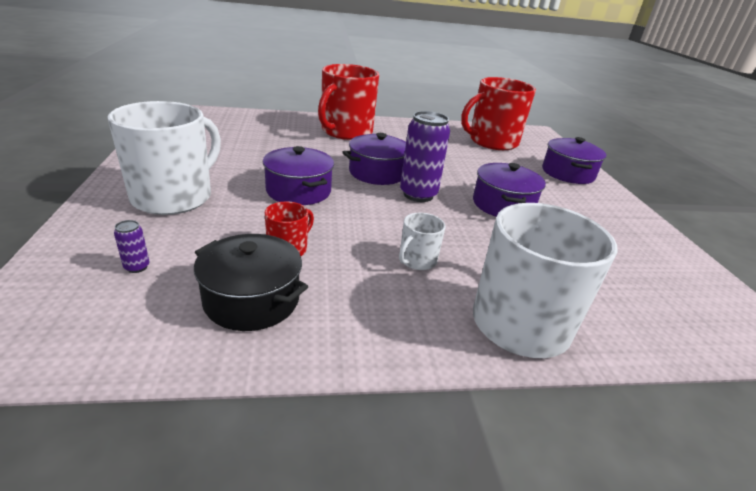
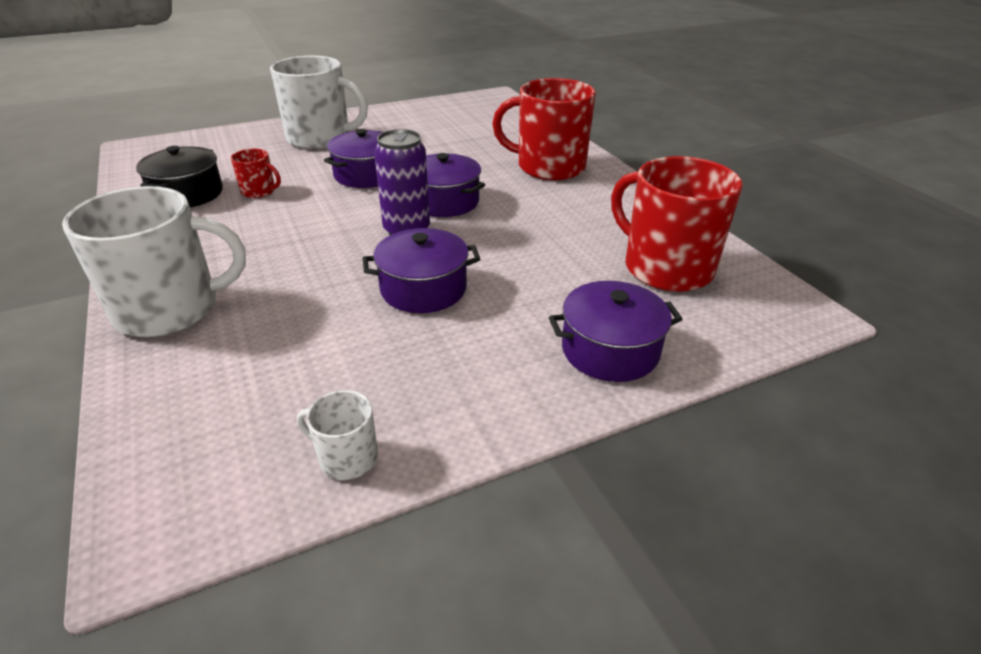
camera: 75 degrees right, 5 degrees up
(137, 267) = (218, 154): purple can -> none
(417, 260) = (262, 247): white mug -> white mug (346, 457)

